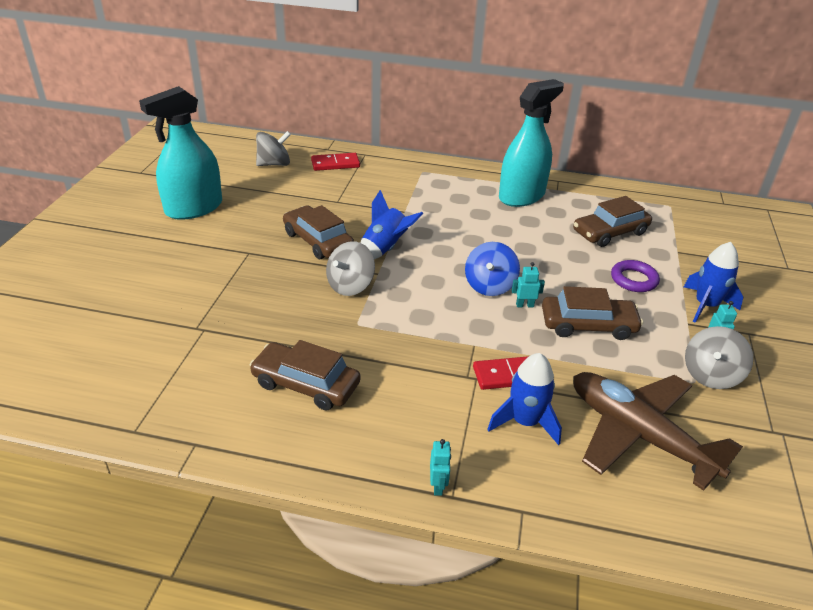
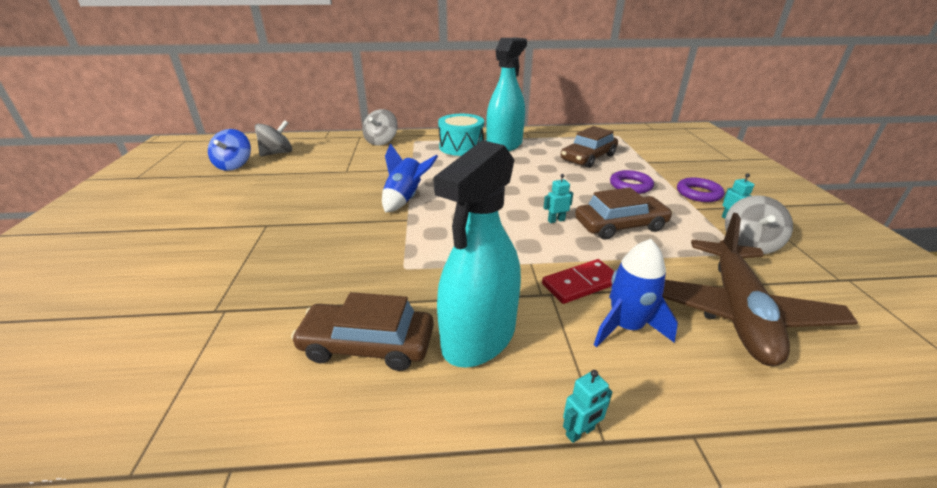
camera: 15 degrees left, 5 degrees down
(194, 208) = (199, 197): turquoise spray bottle -> turquoise spray bottle (479, 336)
(318, 241) = (337, 203): brown car -> none
(335, 164) = (335, 146): red domino -> none
(350, 286) = (383, 235): grey spinning top -> grey spinning top (381, 141)
(438, 486) = (580, 432): turquoise robot -> turquoise robot turned 75 degrees clockwise
(471, 190) = (461, 147): none -> turquoise drum
(489, 286) = (516, 211): blue spinning top -> blue spinning top (234, 165)
(638, 435) = (737, 312): brown plane -> brown plane turned 105 degrees counterclockwise
(705, 305) = (698, 193): blue rocket -> purple ring

